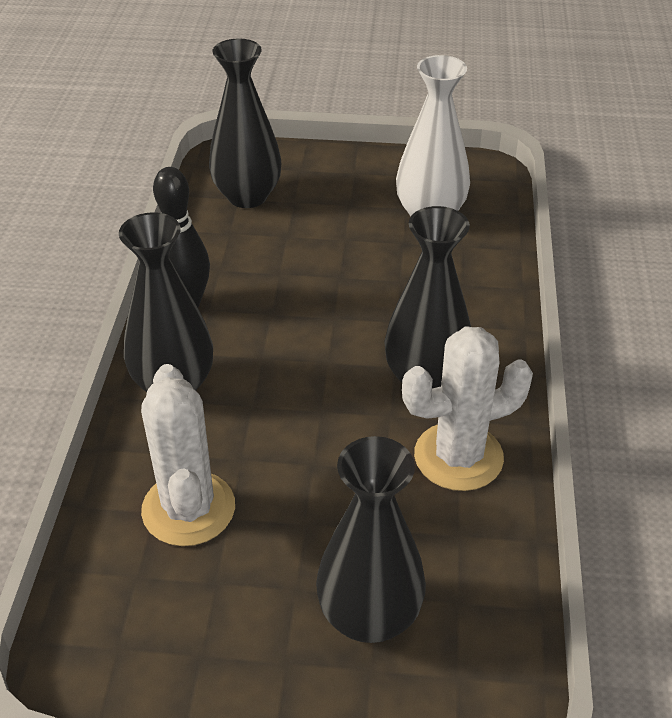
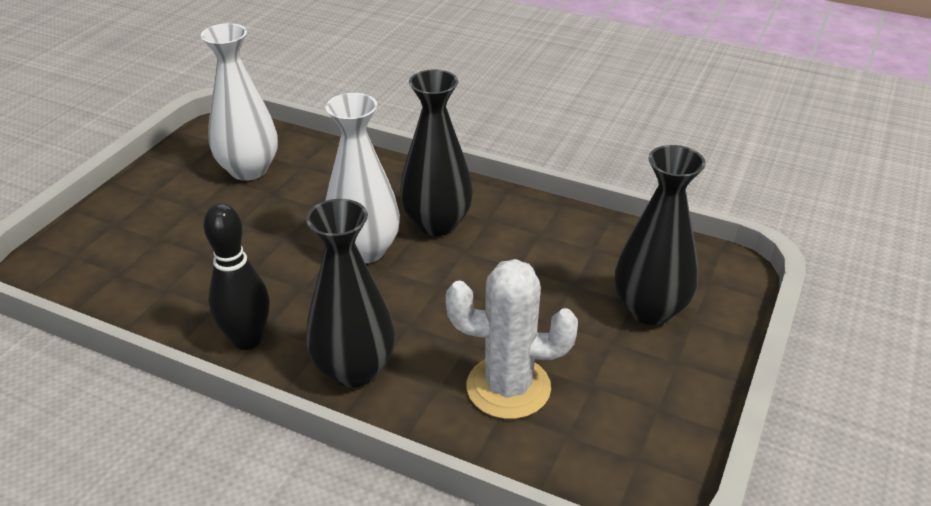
camera: 70 degrees left, 5 degrees down
(247, 196) = (121, 266): black vase -> none
(349, 337) = (364, 250): none -> white vase
(458, 457) = (523, 229): white cactus -> none

